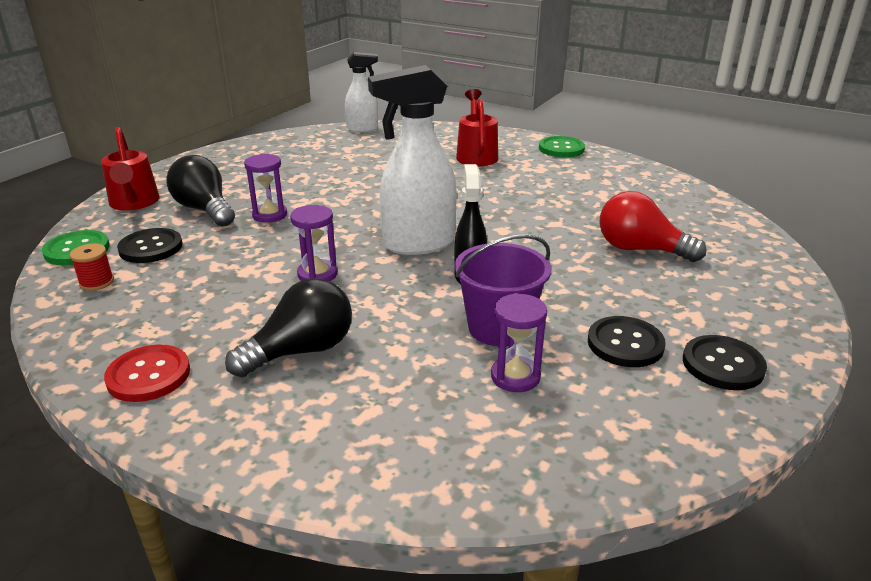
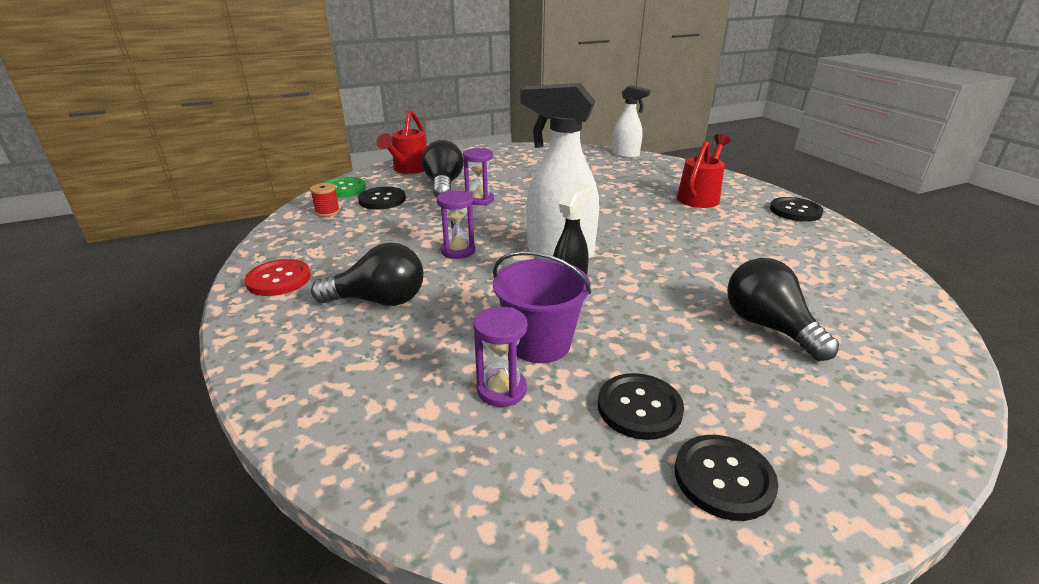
camera: 35 degrees right, 0 degrees up
(561, 148) = (795, 211): green button -> black button
(640, 249) = (768, 327): red light bulb -> black light bulb

